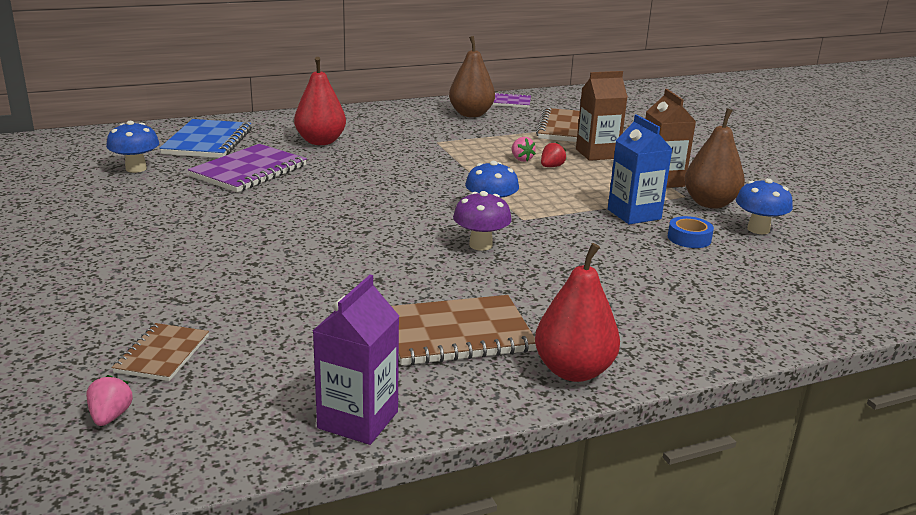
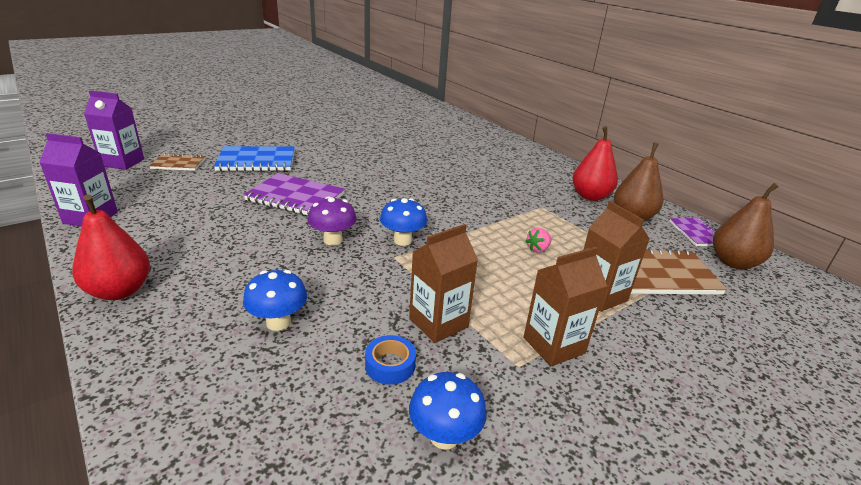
camera: 75 degrees right, 5 degrees up
(110, 416) = (122, 162): pink strawberry -> purple carton
(136, 169) = (405, 127): blue mushroom -> blue mushroom (278, 322)
(208, 142) = (463, 136): blue notebook -> blue notebook (256, 161)
(249, 171) = (423, 152): purple notebook -> purple notebook (295, 197)
(320, 141) = (496, 166): red pear -> red pear (590, 196)
(457, 334) = (186, 240): brown notebook -> none
(551, 167) = (533, 267): red strawberry -> none
(634, 214) = (438, 323): blue carton -> brown carton
(710, 203) = (508, 389): brown pear -> brown pear (733, 262)

